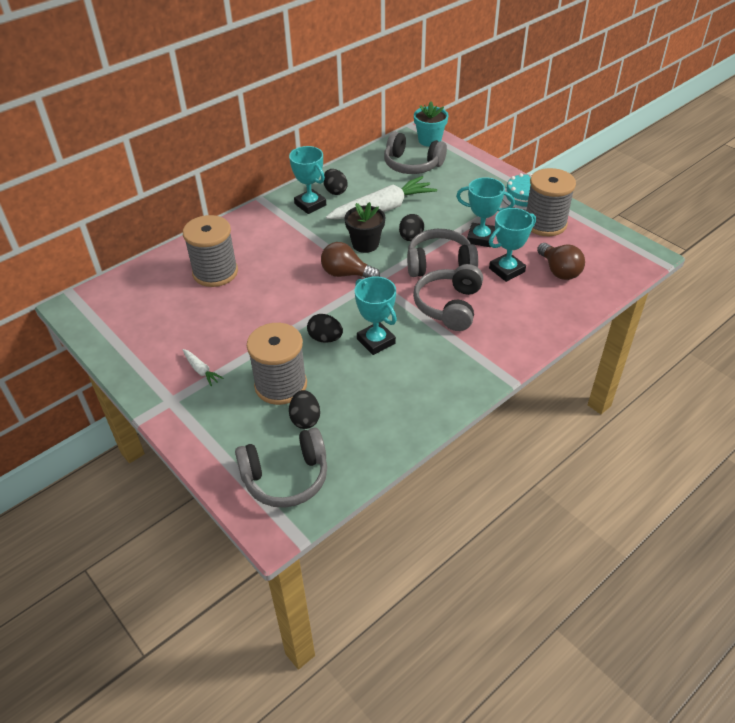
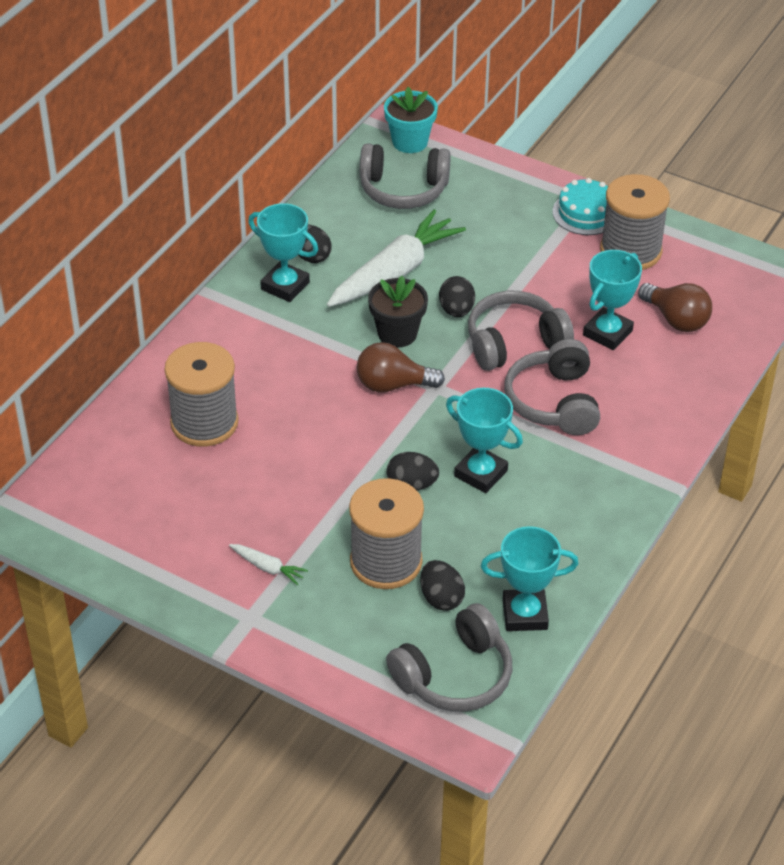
camera: 20 degrees left, 0 degrees up
(481, 238) = (553, 291): turquoise trophy -> turquoise trophy (525, 614)

